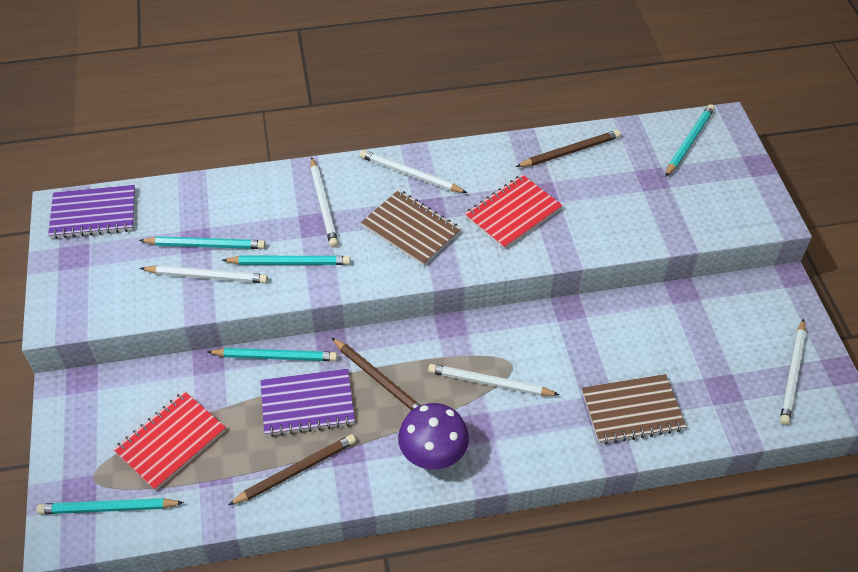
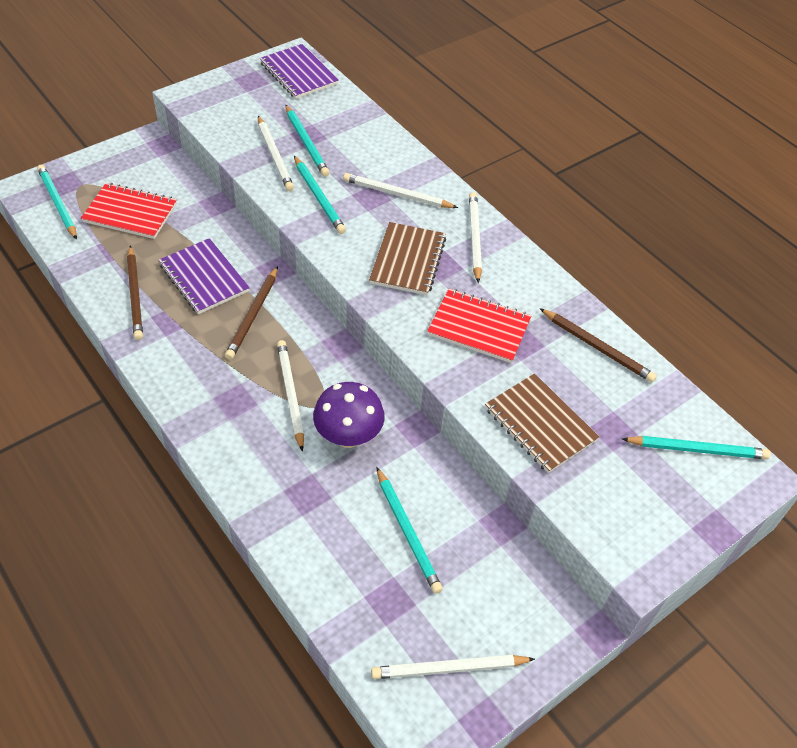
camera: 60 degrees right, 0 degrees up
(275, 357) = (241, 241): turquoise pencil -> turquoise pencil (407, 532)
(296, 471) = (135, 295): brown pencil -> brown pencil turned 45 degrees clockwise
(323, 204) = (397, 194): white pencil -> white pencil turned 60 degrees clockwise
(433, 455) = (191, 379): purple mushroom -> purple mushroom (348, 436)
(632, 410) = (317, 521): brown notebook -> brown notebook (540, 424)

